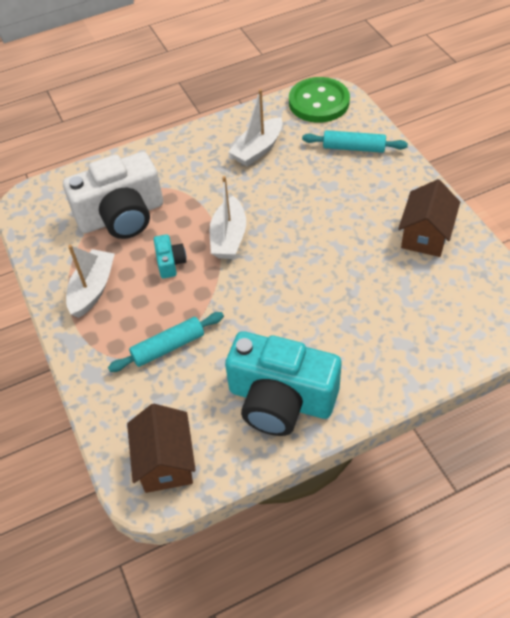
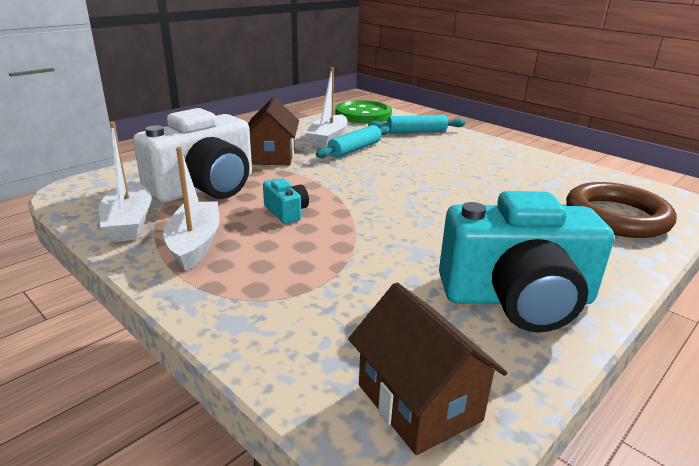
camera: 25 degrees left, 25 degrees down
(168, 347) = (332, 277): turquoise rolling pin -> turquoise rolling pin (354, 149)
(229, 237) = (341, 188): white boat -> white boat (129, 223)
(425, 235) = (531, 167): brown house -> brown house (272, 156)
(440, 327) = (616, 217): none -> brown ring

